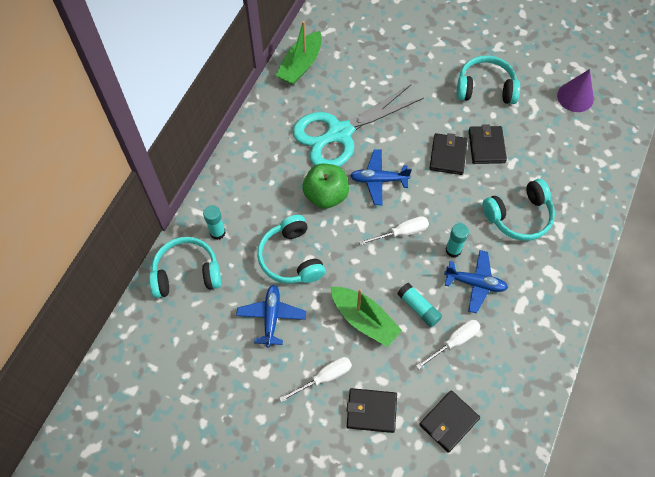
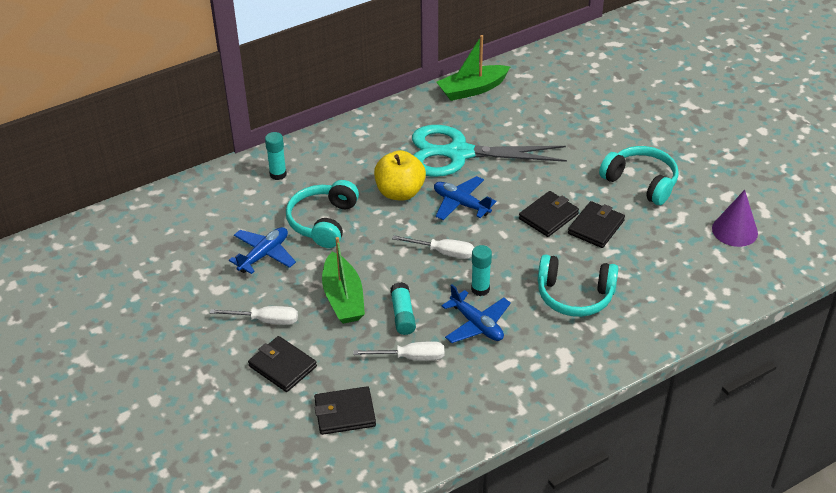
camera: 35 degrees right, 20 degrees down
(186, 273) = (224, 190): turquoise headphones -> none
(326, 195) = (400, 192): green apple -> yellow apple

